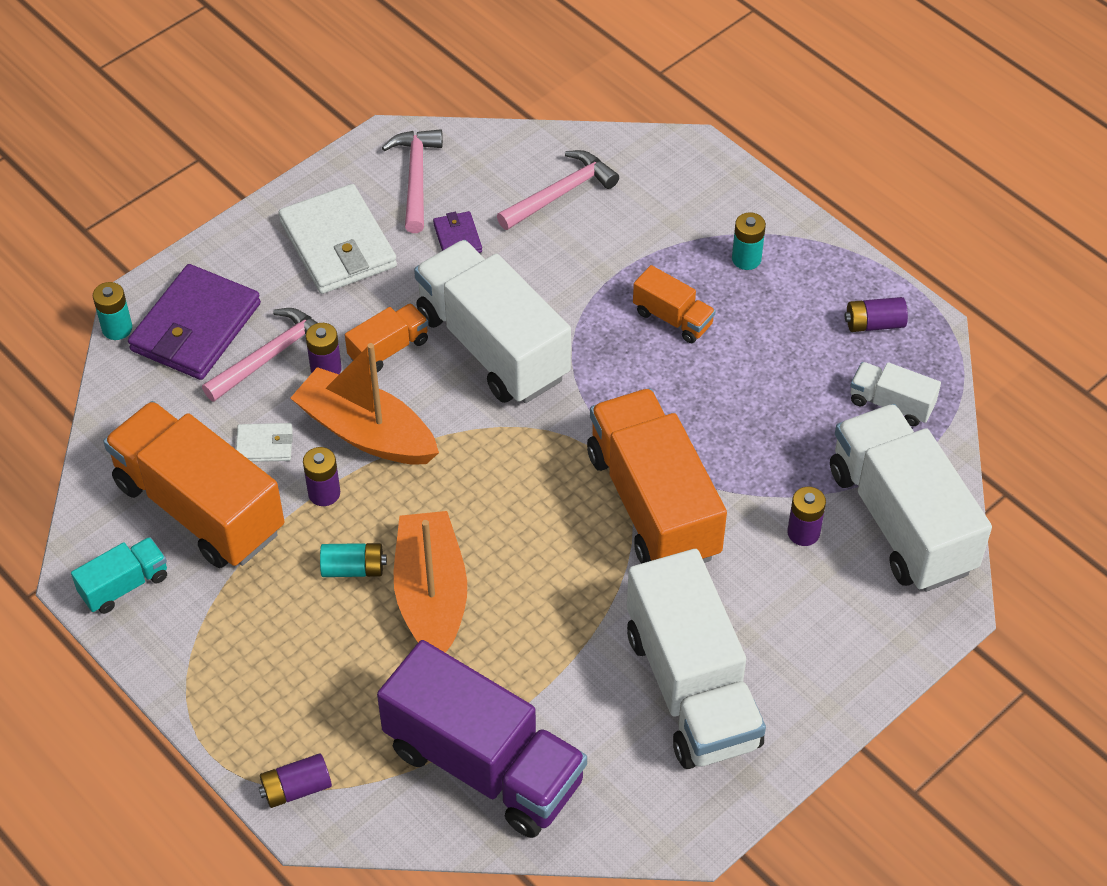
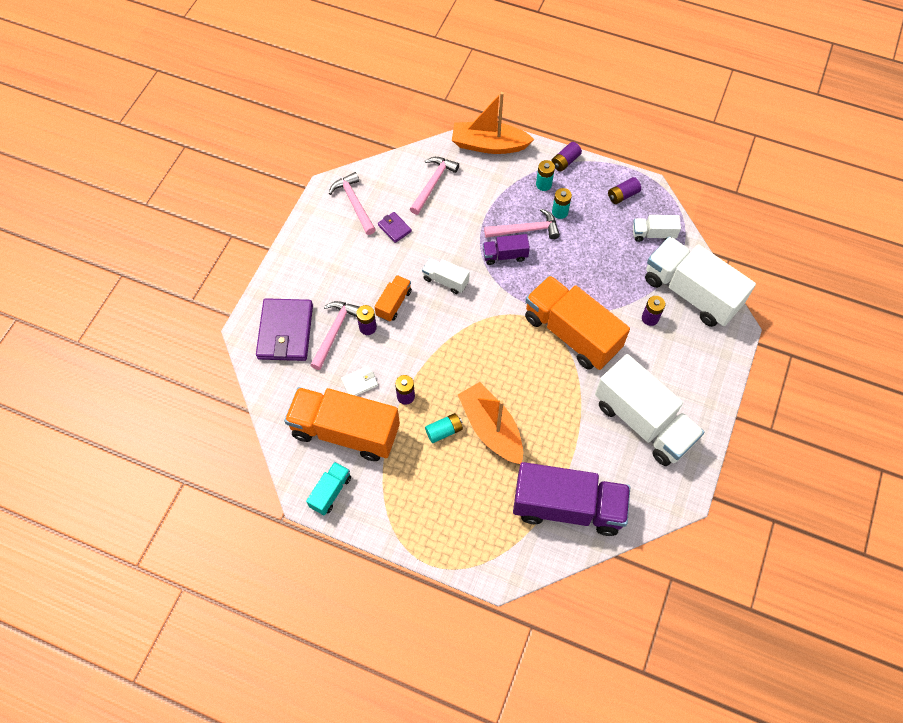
camera: 25 degrees left, 10 degrees up
(117, 328) = (243, 349): turquoise battery -> turquoise battery (560, 212)
(296, 788) = (483, 562): purple battery -> purple battery (565, 161)
(338, 244) = (334, 255): white wallet -> none
(366, 432) = (408, 354): orange boat -> orange boat (489, 145)
(492, 346) = (445, 281): white truck -> white truck, size x0.46
(614, 344) = (505, 255): none -> purple truck
(673, 318) = (526, 230): orange truck -> pink hammer

